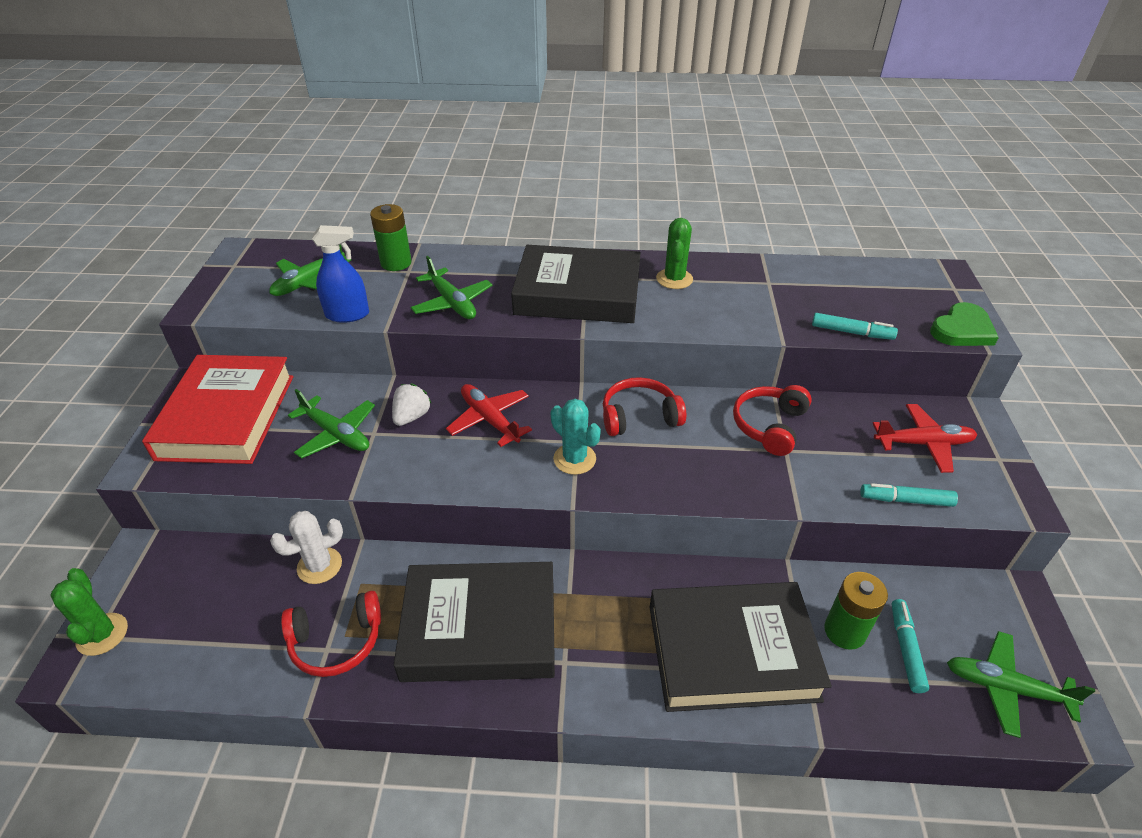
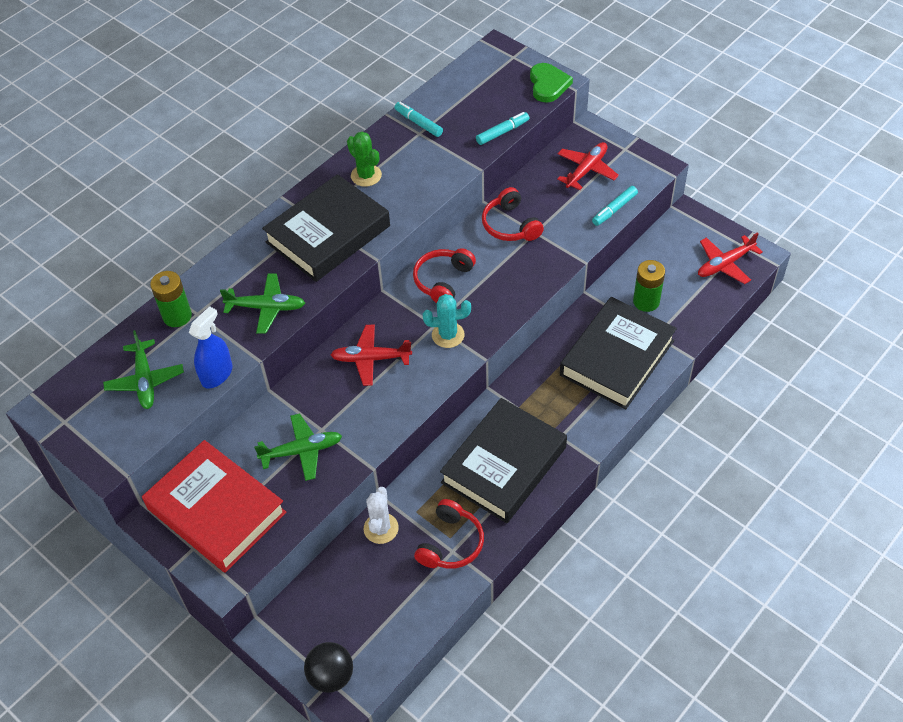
camera: 50 degrees left, 10 degrees up
(102, 634) = (331, 676): green cactus -> black ball
(411, 416) = (325, 400): white strawberry -> none
(905, 649) = (675, 285): turquoise marker -> turquoise marker (418, 123)
(1005, 688) = (725, 264): green plane -> red plane

